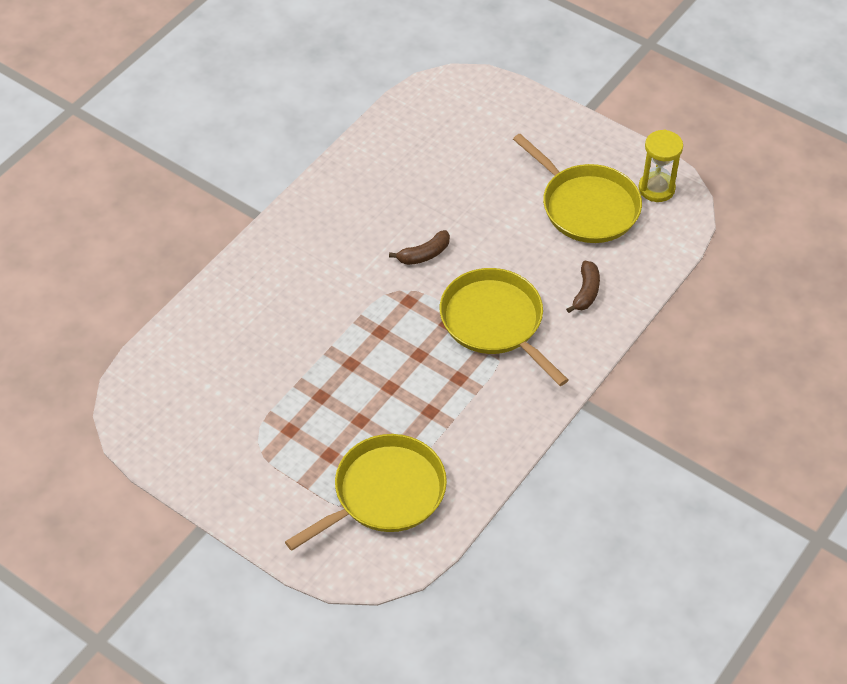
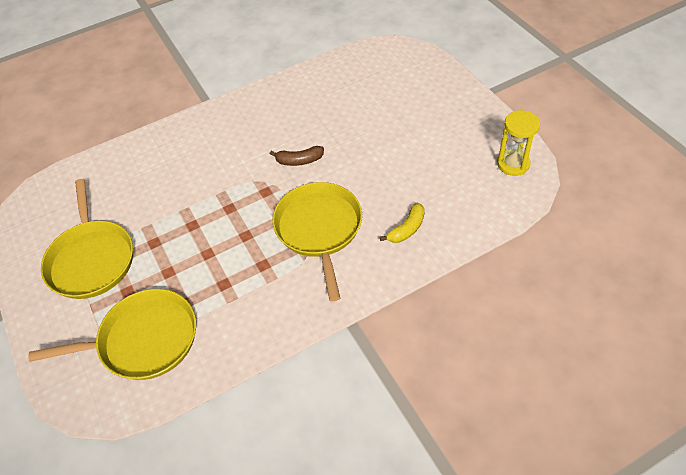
camera: 30 degrees right, 0 degrees up
(586, 206) = (446, 161): yellow pan -> yellow pan (91, 259)
(586, 292) = (407, 229): brown banana -> yellow banana

